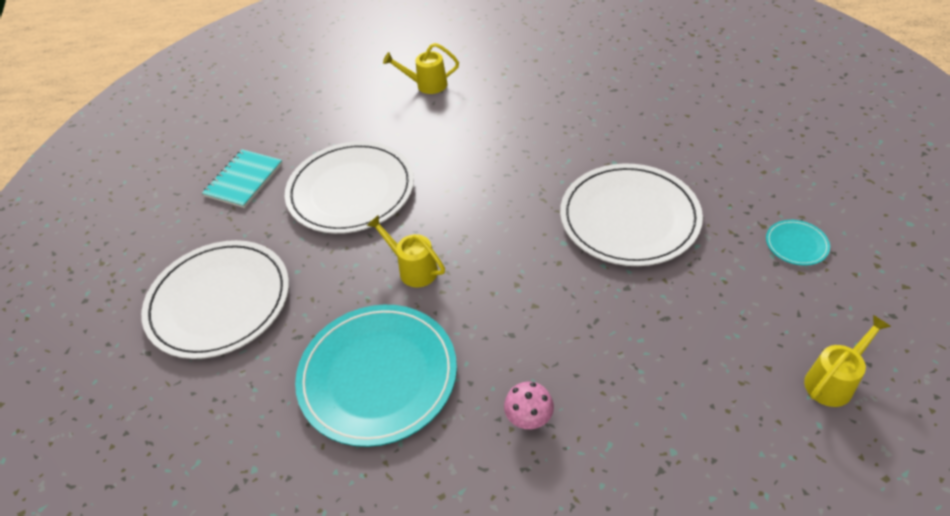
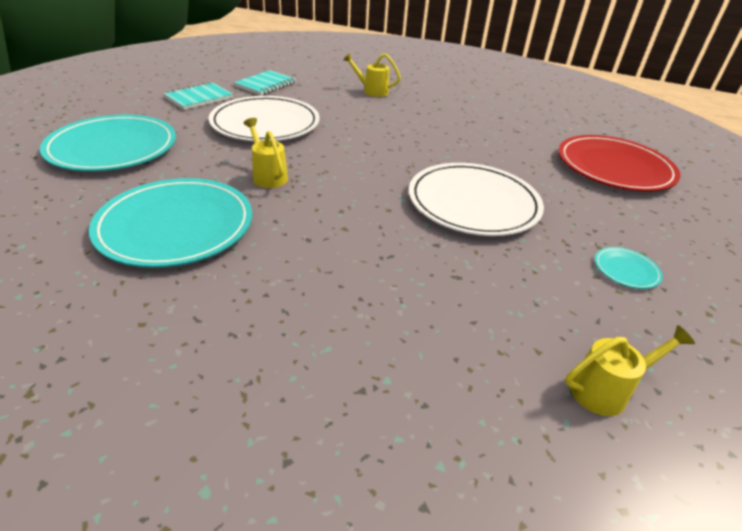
camera: 15 degrees right, 10 degrees down
(219, 301) = (113, 148): white plate -> turquoise plate
(300, 124) = (265, 84): none -> turquoise notebook
(529, 417) = (271, 299): pink mushroom -> none
(730, 107) = (614, 167): none -> red plate

